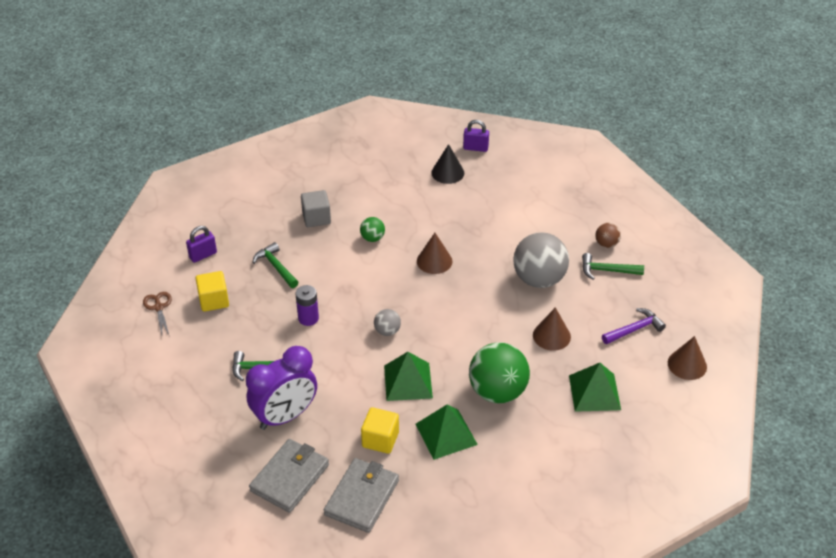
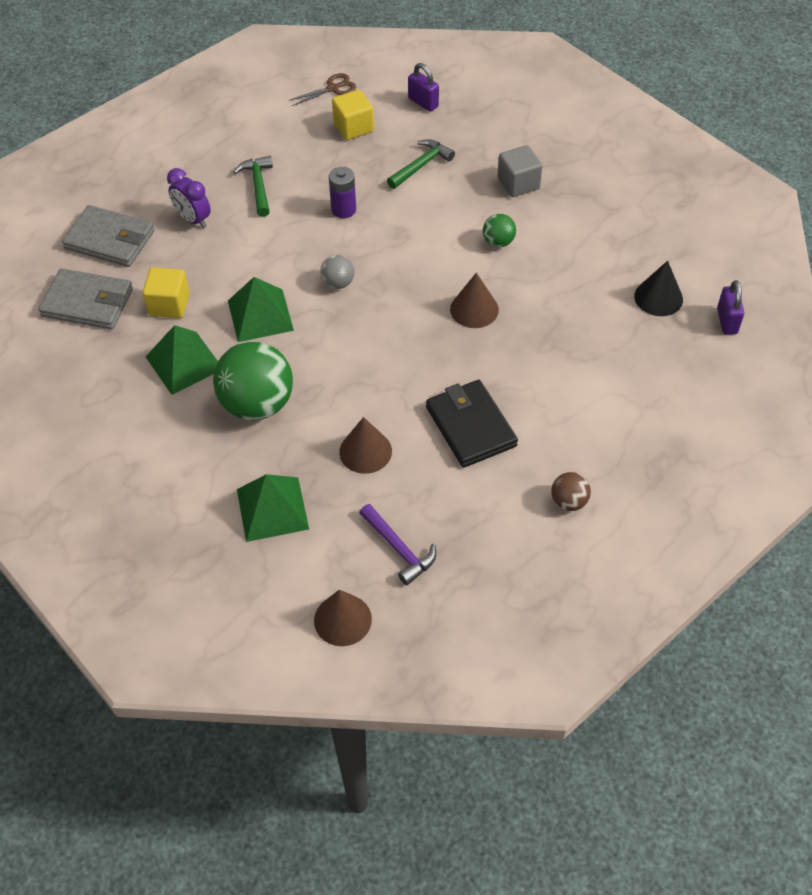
camera: 80 degrees right, 10 degrees up
(285, 416) = (193, 219): purple clock -> purple clock, size x0.58
(539, 279) = (470, 426): grey ball -> black wallet
(607, 270) = (511, 507): green hammer -> none

